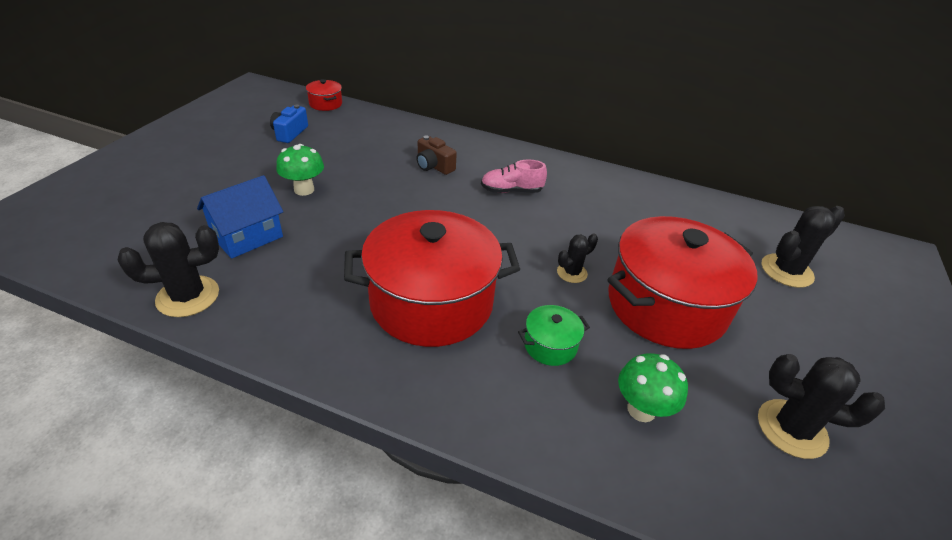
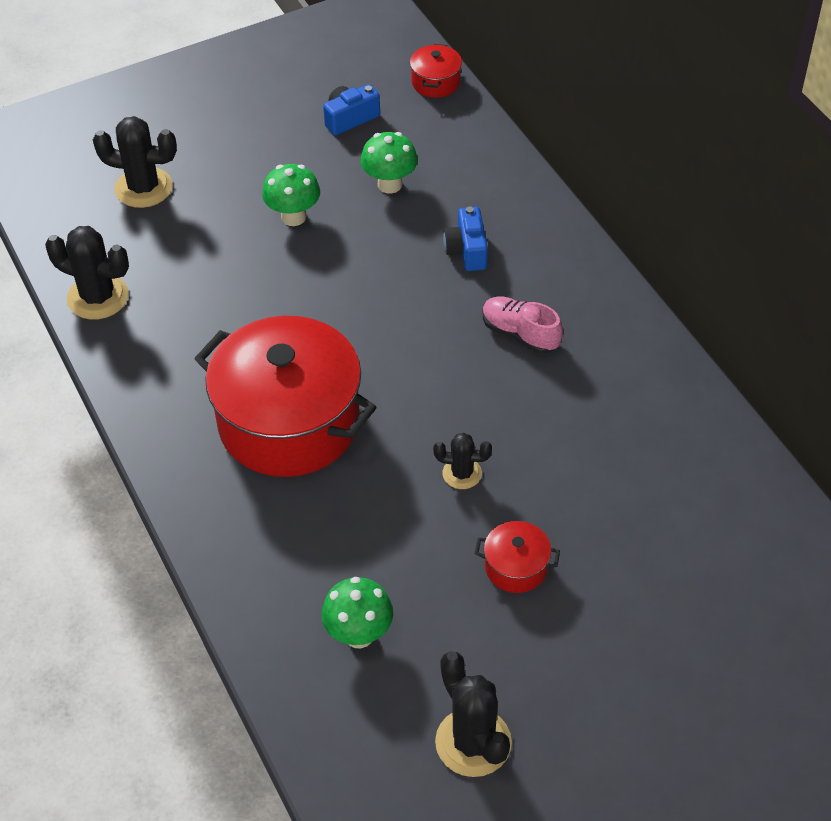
camera: 45 degrees right, 10 degrees up
(247, 237) = (193, 254): blue house -> none
(351, 153) = (389, 184): none -> green mushroom
(434, 166) = (467, 250): brown camera -> blue camera
(550, 345) = (348, 530): green pot -> none
(666, 305) = (516, 567): red pot -> red pot, size x0.41
(786, 271) = (724, 623): black cactus -> black cactus (143, 188)

